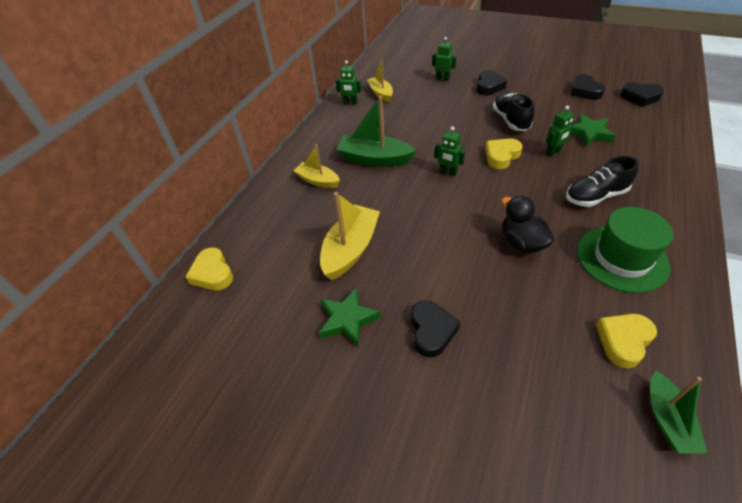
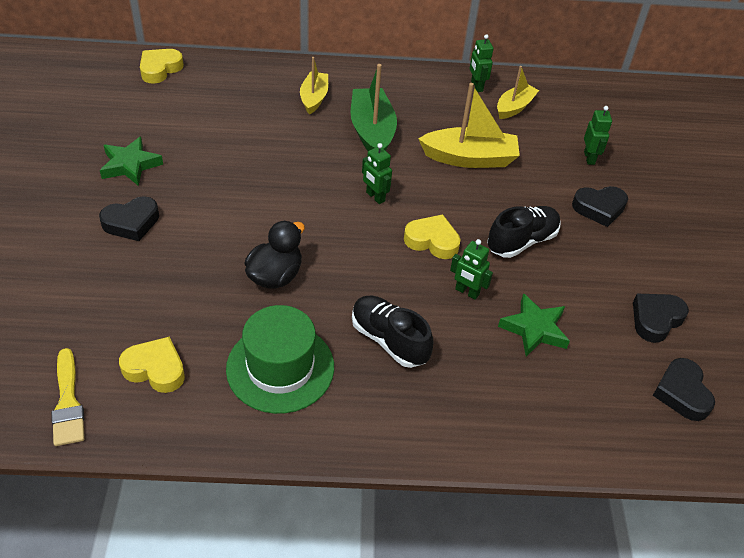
camera: 60 degrees right, 0 degrees up
(350, 249) = (219, 146): yellow boat -> yellow boat (470, 158)
(448, 172) = (375, 197): green robot -> green robot turned 45 degrees counterclockwise
(667, 419) = (68, 402): green boat -> yellow brush

